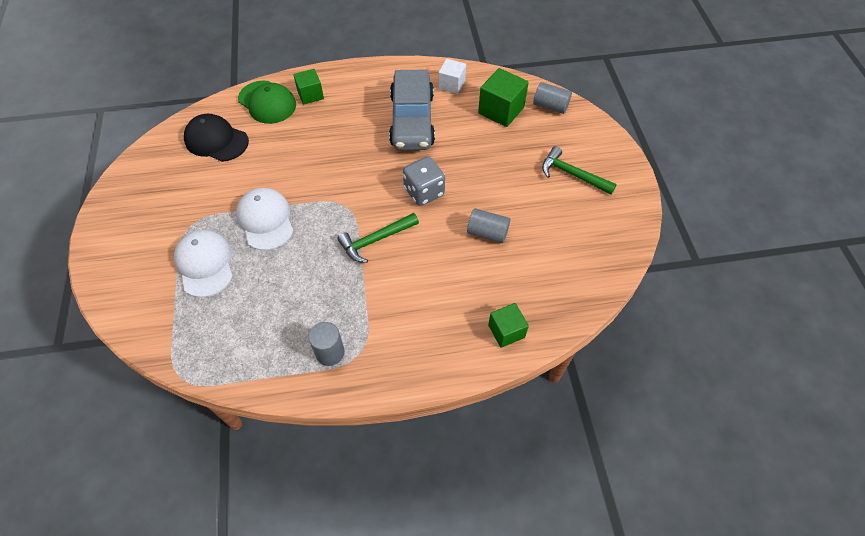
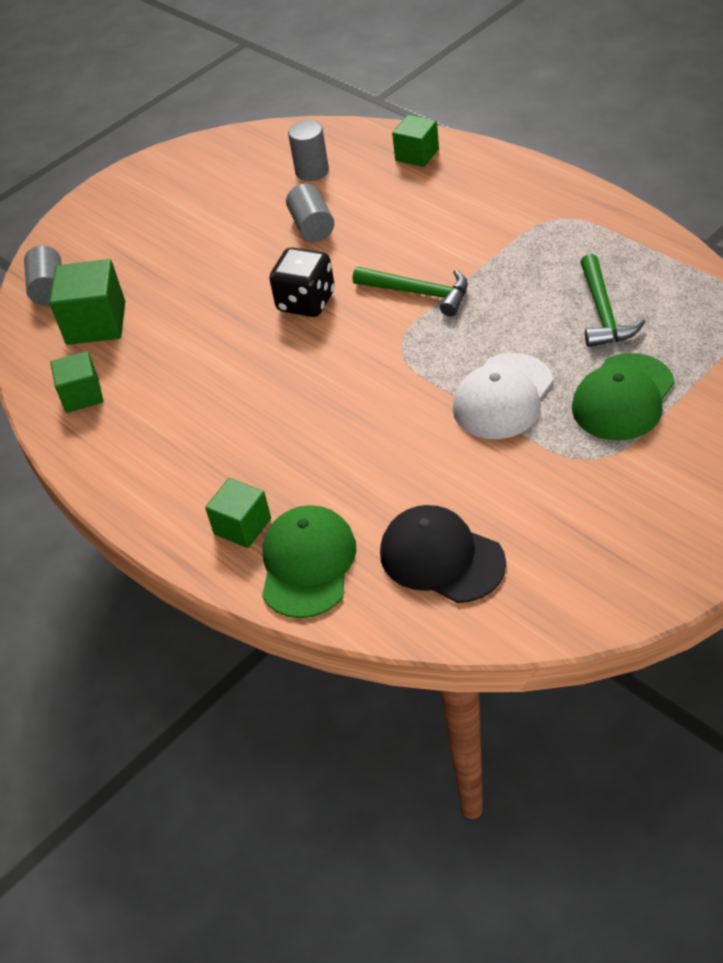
camera: 120 degrees left, 10 degrees down
(205, 264) = (623, 397): white cap -> green cap
(216, 140) = (441, 557): black cap -> black cap turned 135 degrees clockwise
(330, 352) = (584, 235): grey cylinder -> grey cylinder (312, 171)
(412, 120) = (192, 387): grey car -> none
(424, 192) = (306, 302): grey dice -> black dice
(451, 84) = (82, 395): white cube -> green cube
(572, 174) = (158, 216): green hammer -> green hammer (603, 312)

